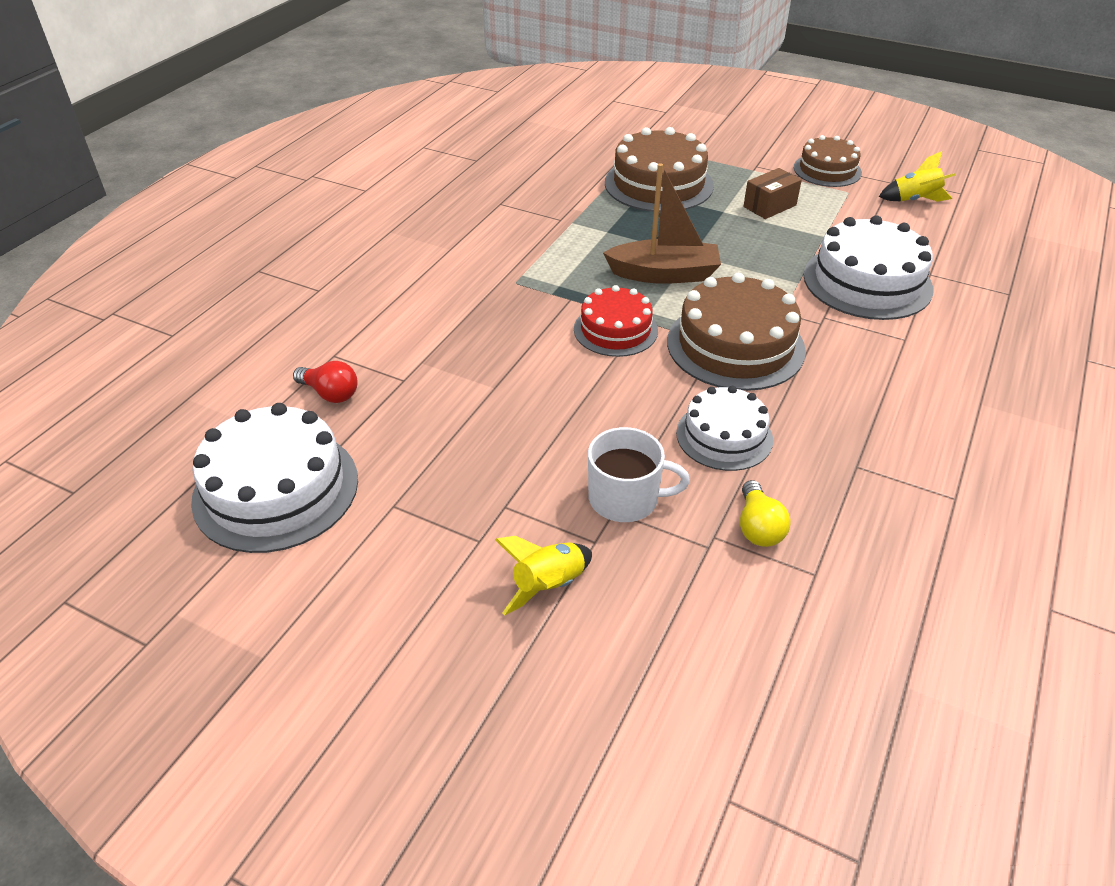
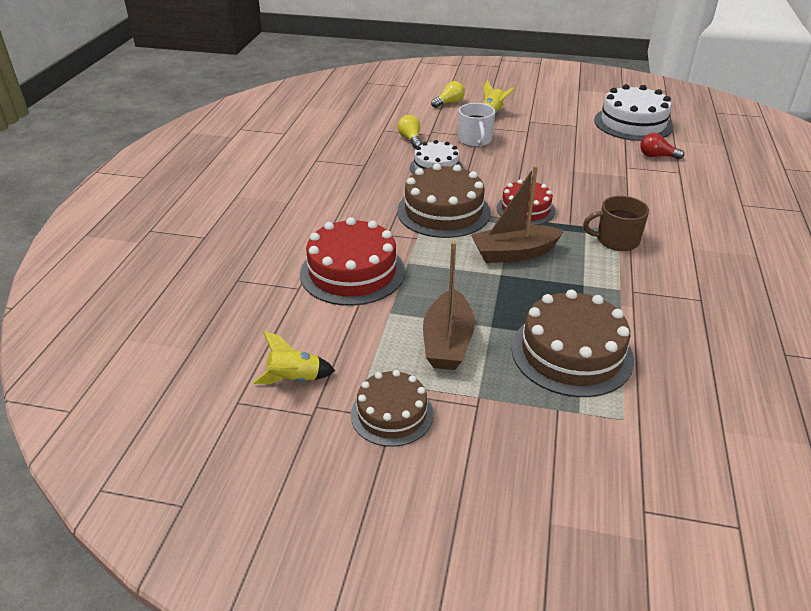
camera: 165 degrees right, 5 degrees down
(529, 270) = (616, 240): none -> brown mug
(625, 498) = (475, 140): white mug -> white mug turned 90 degrees counterclockwise
(631, 664) = (449, 103): none -> yellow light bulb
(769, 206) = (447, 342): brown box -> brown boat
(867, 282) = (352, 272): white cake -> red cake

